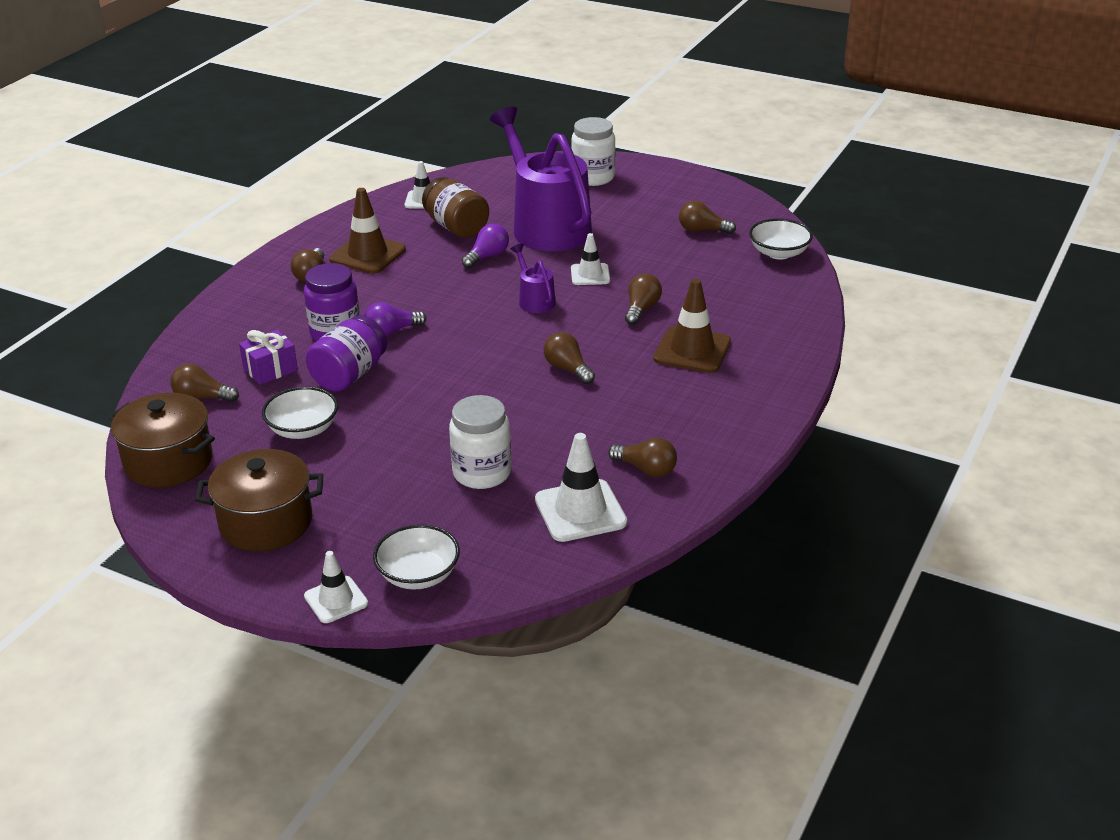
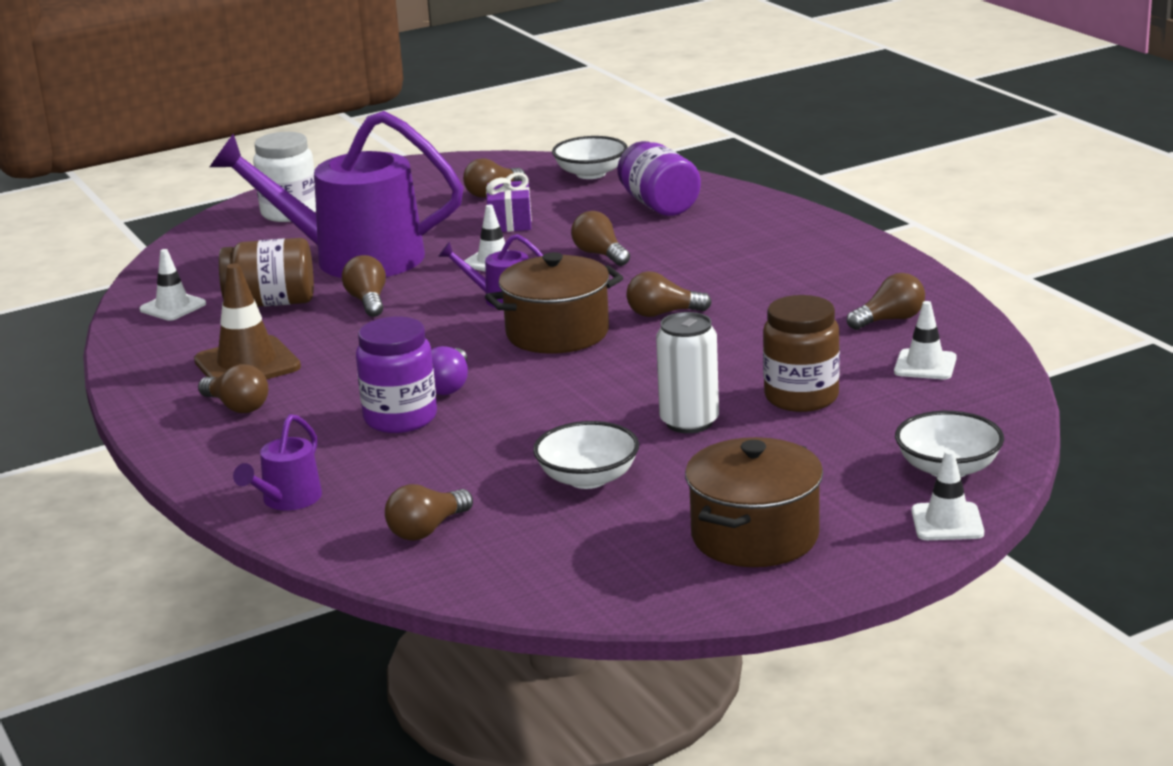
camera: 55 degrees left, 10 degrees down
(168, 462) = (547, 578): brown pot -> brown pot (557, 333)
(208, 338) = (287, 500): none -> purple watering can
(270, 369) = (425, 474): purple gift -> purple gift (510, 222)
(349, 375) = (507, 428): purple jar -> purple jar (659, 205)
(409, 440) = (689, 422): none -> white can
(482, 473) = (801, 397): white jar -> brown jar
(487, 256) = (368, 301): purple light bulb -> brown light bulb
(580, 511) = (925, 365): white traffic cone -> white traffic cone, size x0.62
(692, 350) = (710, 251): brown traffic cone -> none

